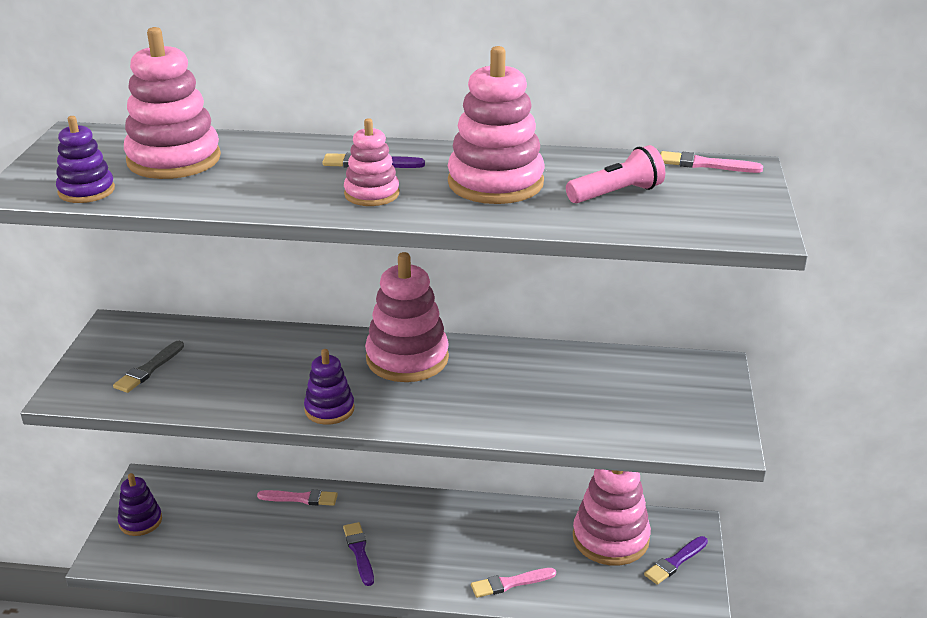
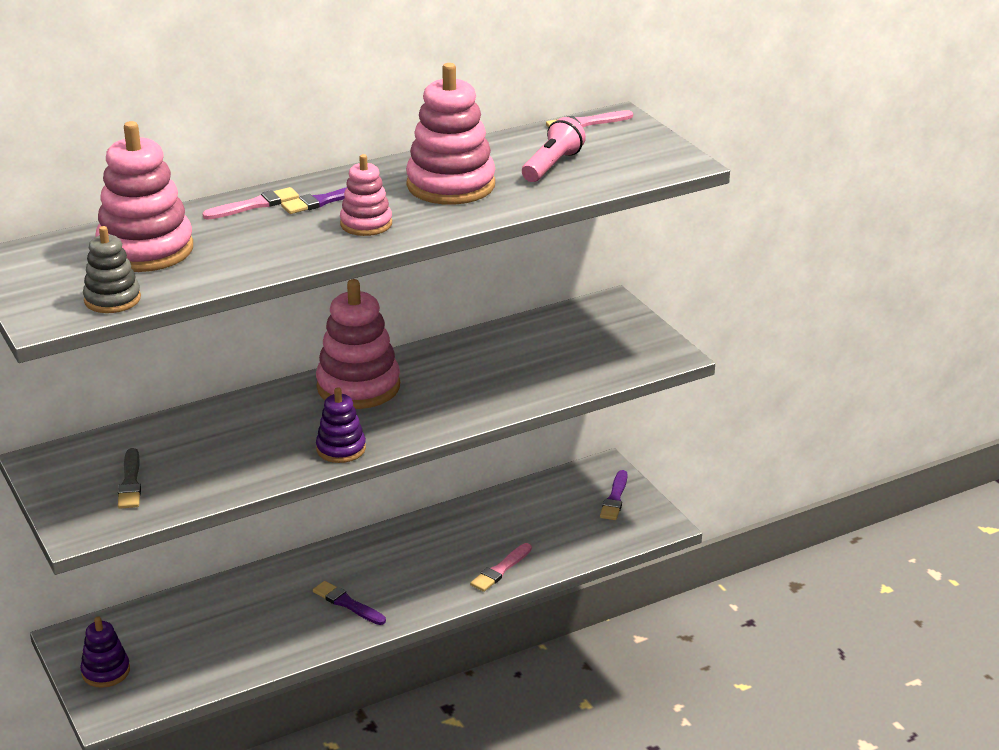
camera: 35 degrees left, 0 degrees up
(86, 191) = (112, 299): purple stacking toy -> grey stacking toy
(300, 498) = (245, 587): pink brush -> pink brush (254, 205)
(610, 538) = (549, 503): pink stacking toy -> none

